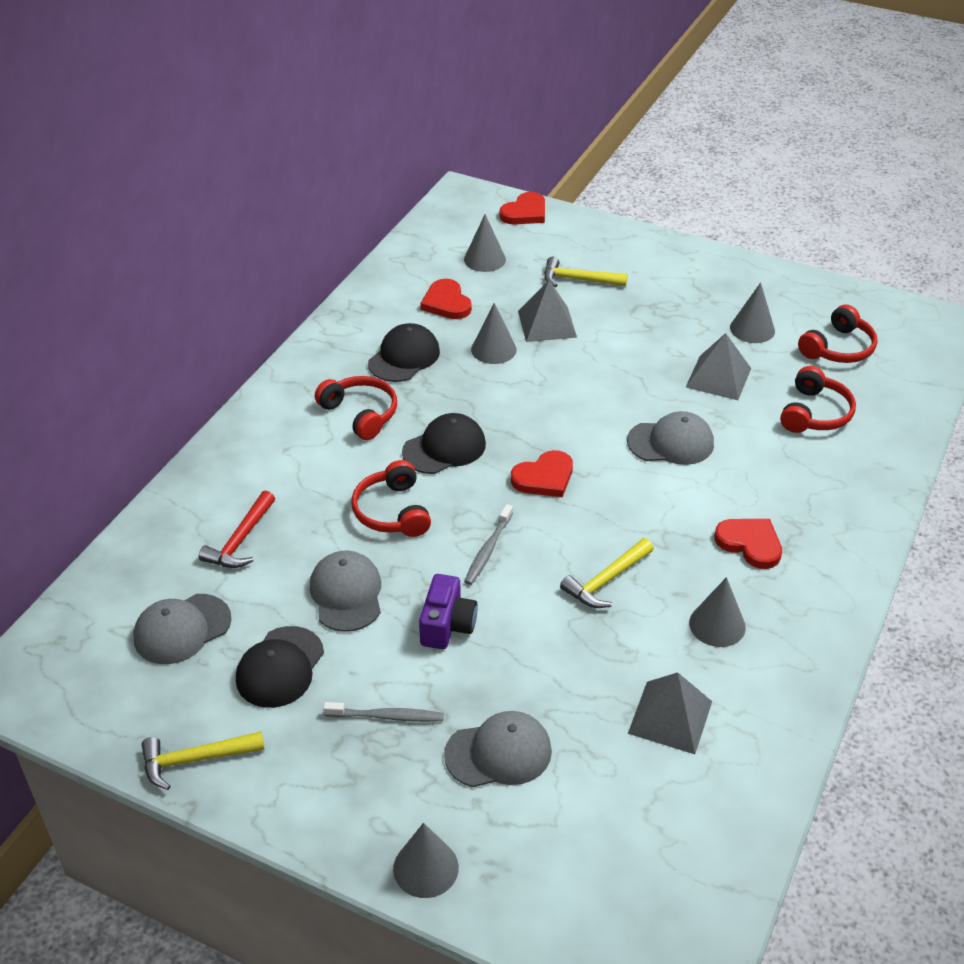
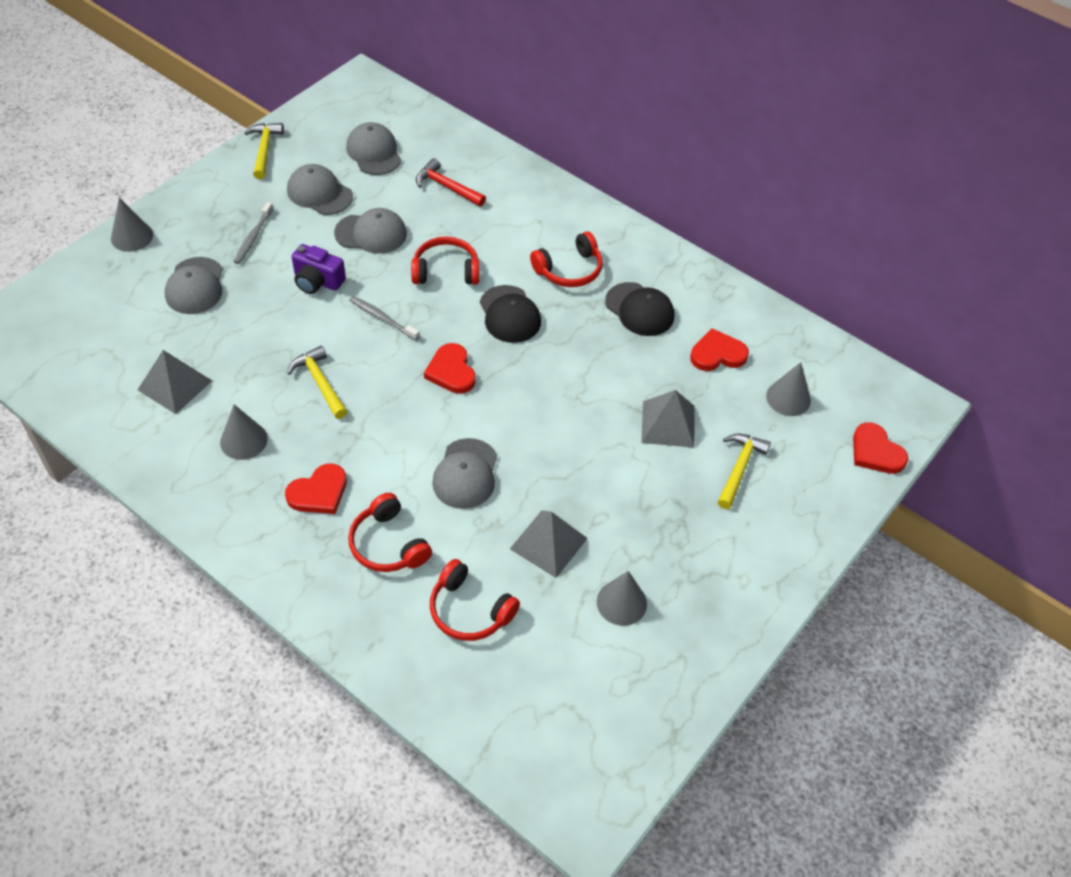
camera: 100 degrees right, 10 degrees up
(280, 667) = (319, 193): black cap -> grey cap
(493, 349) = (636, 374): grey cone -> none
(838, 348) = (569, 676): red headphones -> red headphones (388, 544)

